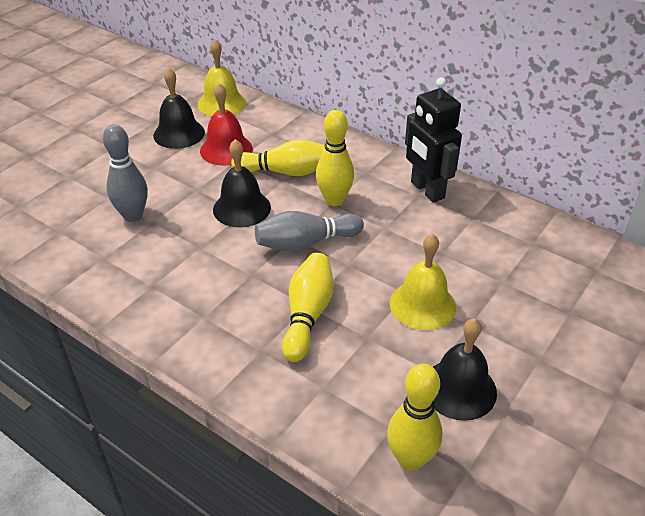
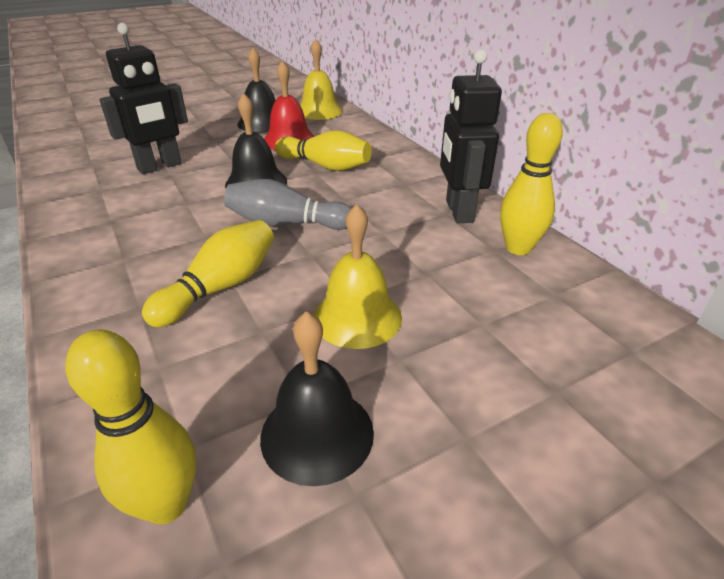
camera: 25 degrees right, 5 degrees down
(133, 215) = (160, 167): grey bowling pin -> black robot
(334, 200) = (350, 197): yellow bowling pin -> yellow bowling pin (518, 248)

